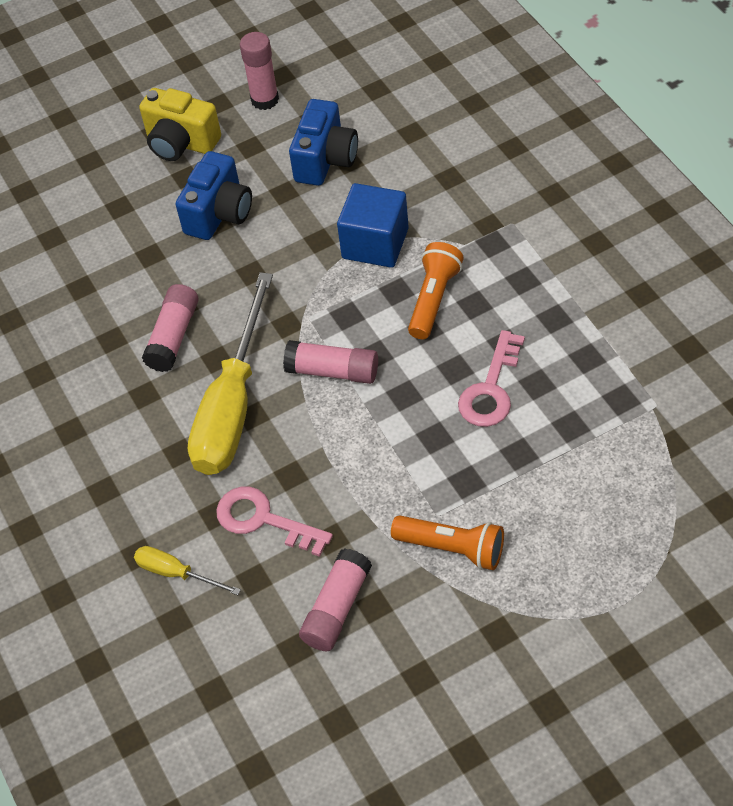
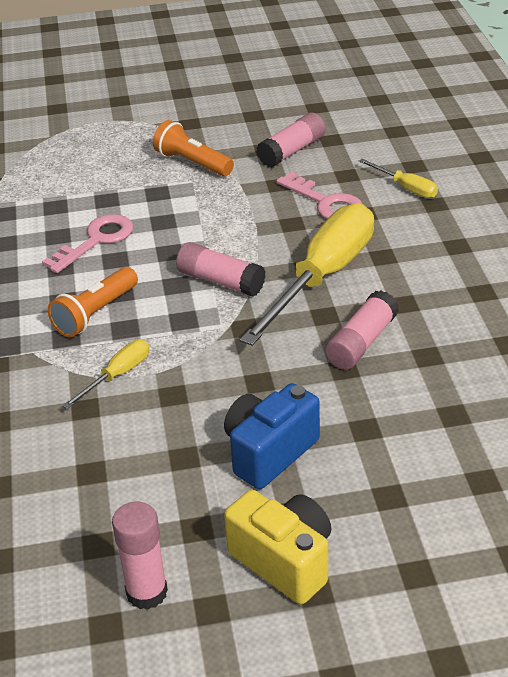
camera: 165 degrees left, 15 degrees down
(325, 160) = (115, 481): blue camera -> none
(375, 243) = (117, 375): blue cube -> yellow screwdriver

